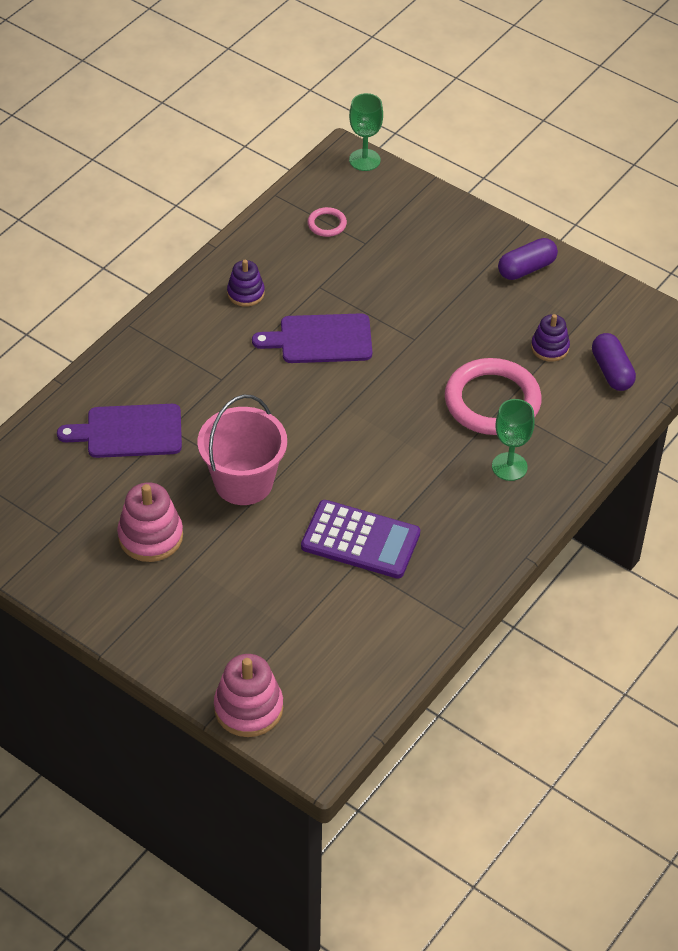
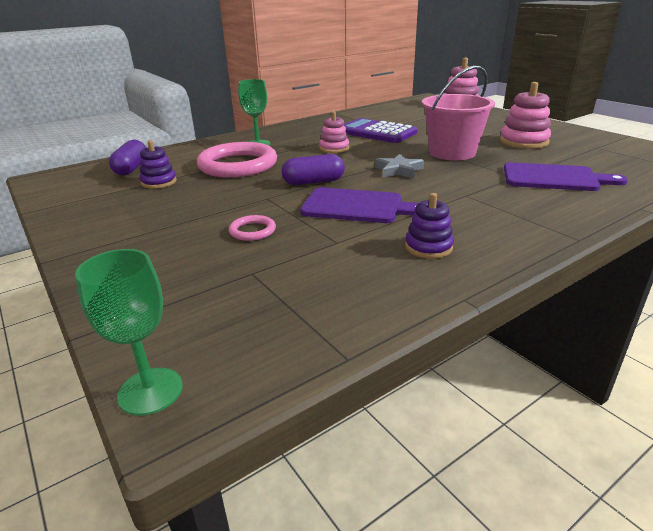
camera: 160 degrees left, 20 degrees down
(299, 421) = (398, 170): none -> grey star
(327, 224) = (287, 301): pink ring -> pink ring (252, 231)
(399, 470) = (334, 148): none -> pink stacking toy
(526, 268) = (103, 227): purple capsule -> purple capsule (313, 182)

